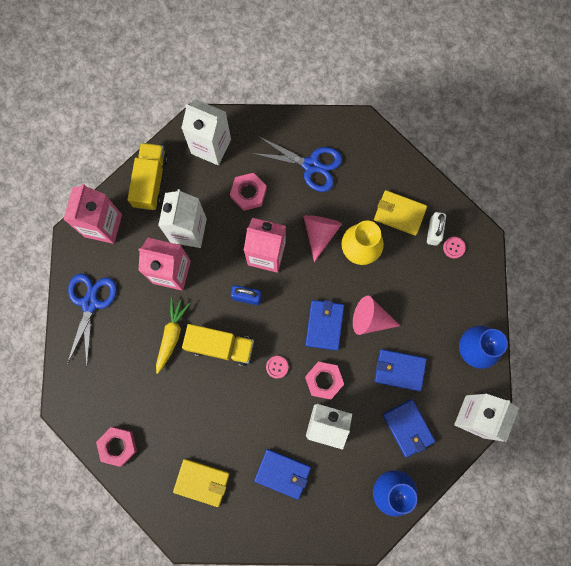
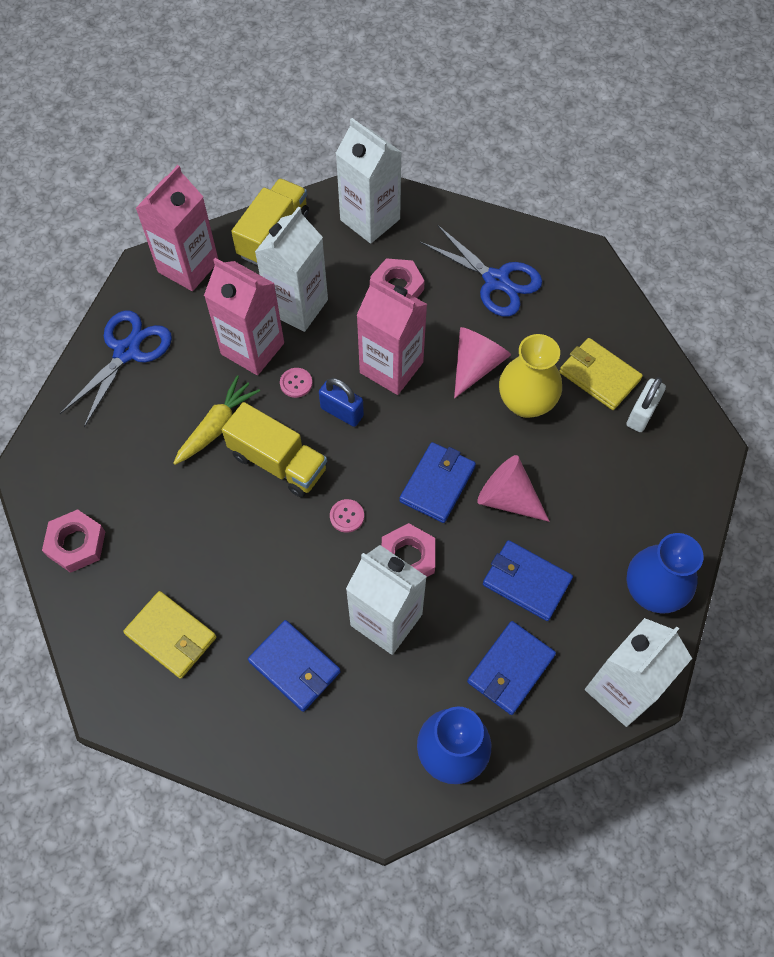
camera: 20 degrees right, 15 degrees down
(408, 428) = (510, 669): blue wallet -> blue wallet turned 45 degrees clockwise
(454, 247) = (664, 444): pink button -> pink button (296, 383)

